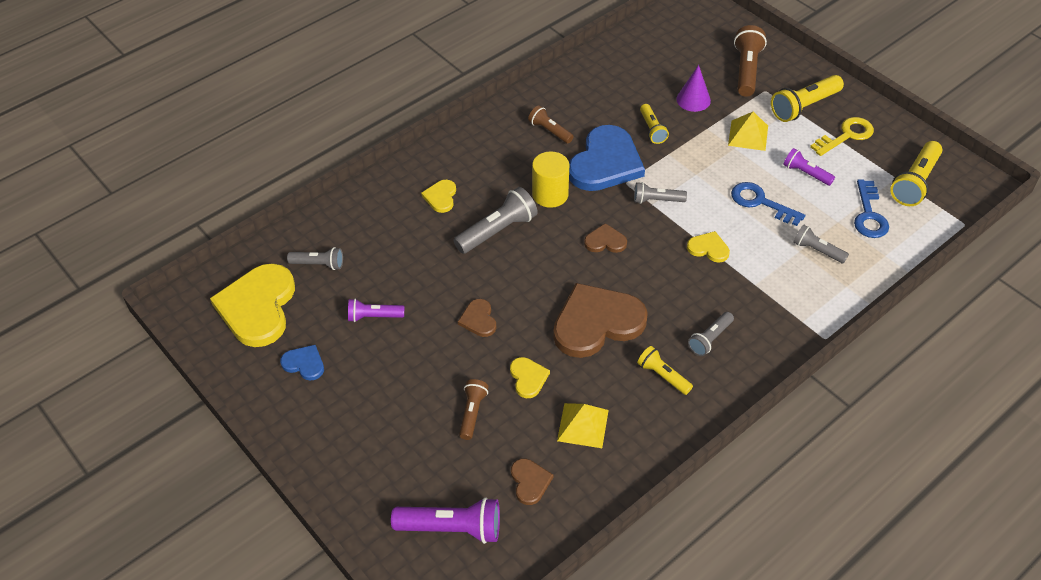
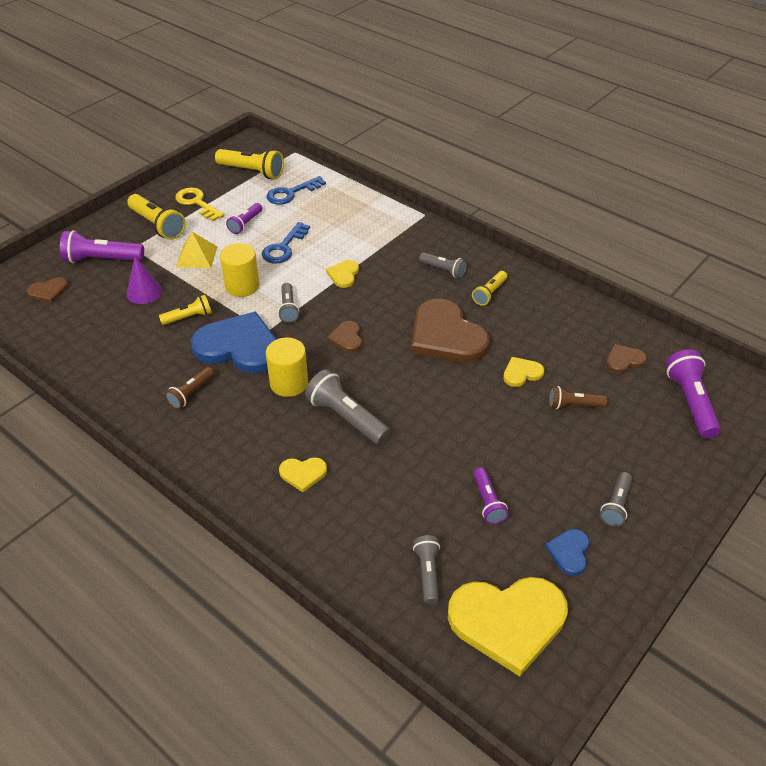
camera: 100 degrees left, 5 degrees down
(478, 319) = (466, 416): brown heart -> brown heart (48, 291)
(583, 425) = (556, 334): yellow pyramid -> none
(696, 167) = (242, 286): none -> yellow cylinder
(746, 70) = (102, 259): brown flashlight -> purple flashlight
(817, 250) = (335, 218): grey flashlight -> grey flashlight (616, 505)
(869, 215) = (291, 193): blue key -> blue key turned 150 degrees clockwise

